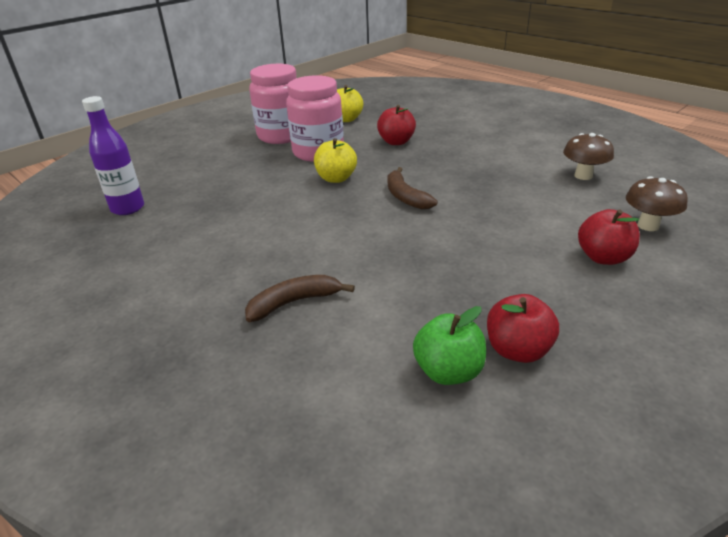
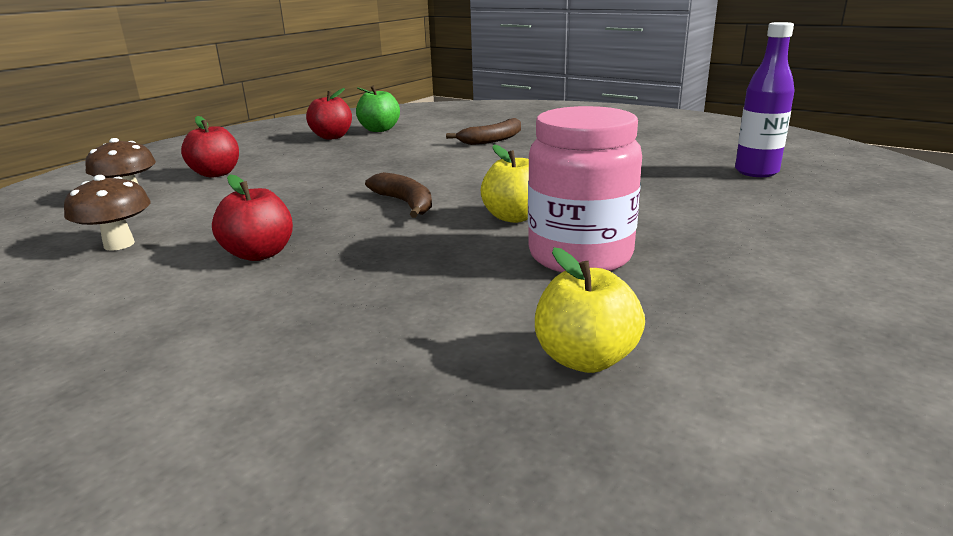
camera: 170 degrees right, 10 degrees down
(281, 136) = (705, 289): pink jar -> none
(396, 142) = (426, 289): red apple -> red apple (259, 254)

